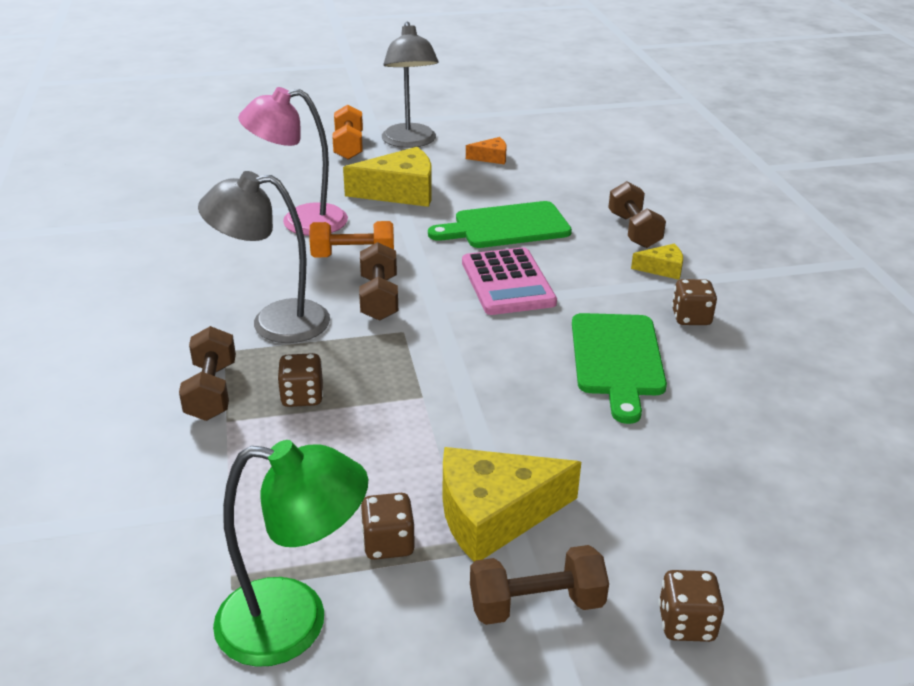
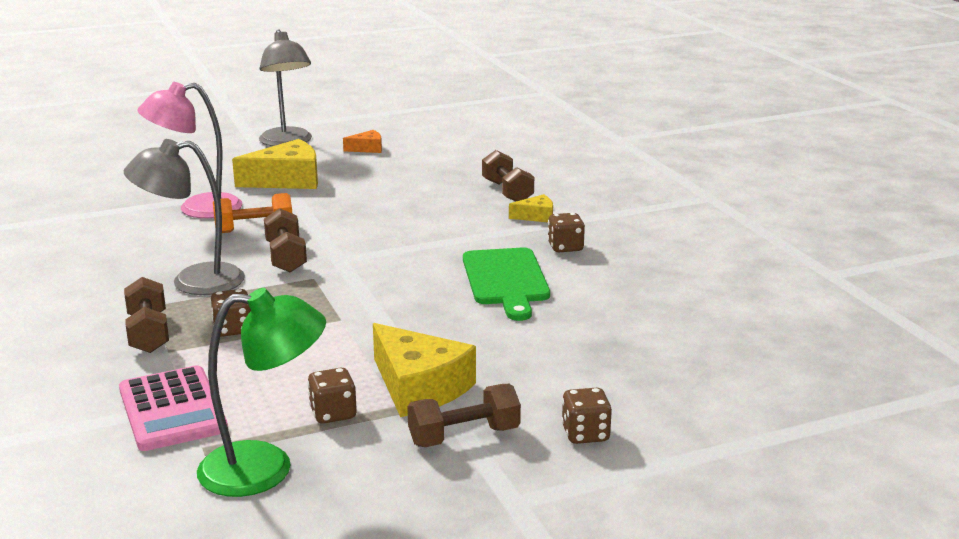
camera: 10 degrees left, 10 degrees down
(348, 146) = (229, 149): orange dumbbell -> none
(494, 514) = (419, 387): yellow cheese -> yellow cheese turned 105 degrees counterclockwise
(506, 226) = (392, 198): green cutting board -> none
(507, 282) = (400, 237): pink calculator -> pink calculator (172, 410)

